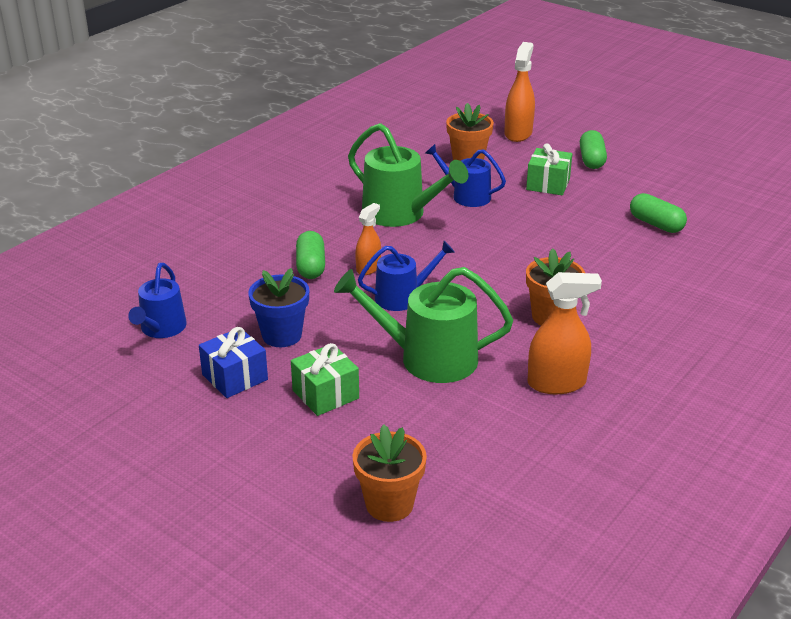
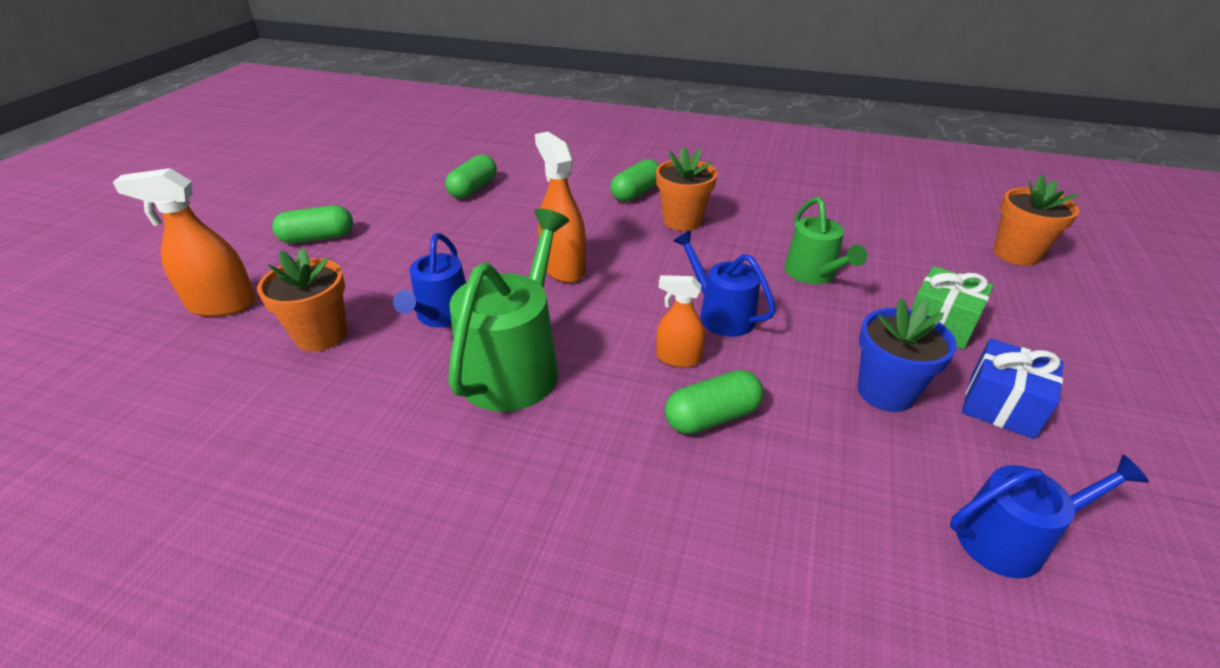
camera: 110 degrees left, 5 degrees up
(428, 358) = (813, 274): green watering can -> green watering can, size x0.62
(548, 184) = (392, 259): green gift -> none
(556, 383) = (779, 206): orange spray bottle -> orange spray bottle (563, 268)
(618, 305) = (636, 193): none -> green capsule

